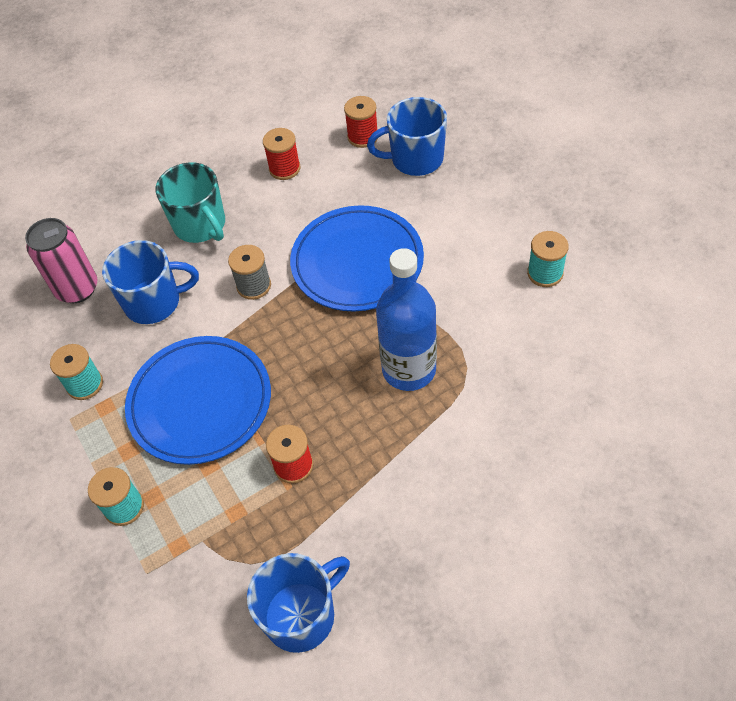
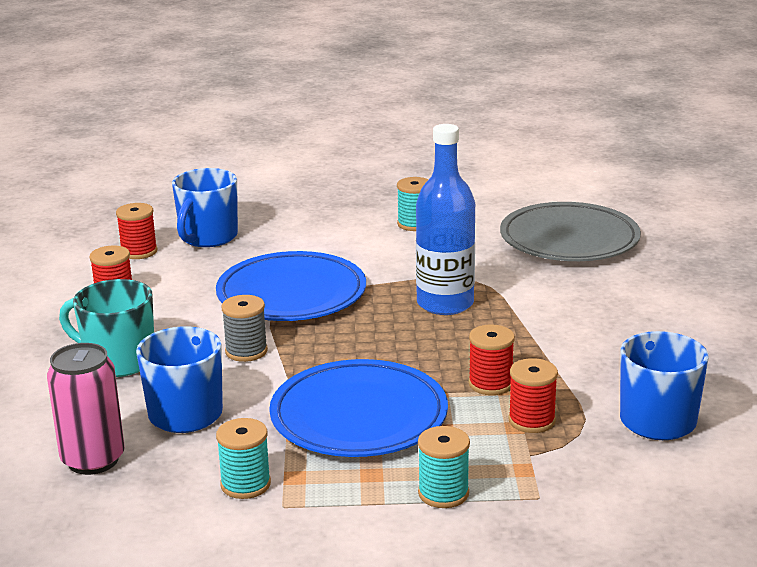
camera: 65 degrees left, 30 degrees down
(200, 225) = (118, 361): turquoise mug -> turquoise mug turned 150 degrees counterclockwise
(252, 520) = (531, 421): none -> red spool
(606, 404) = (569, 239): none -> grey plate

